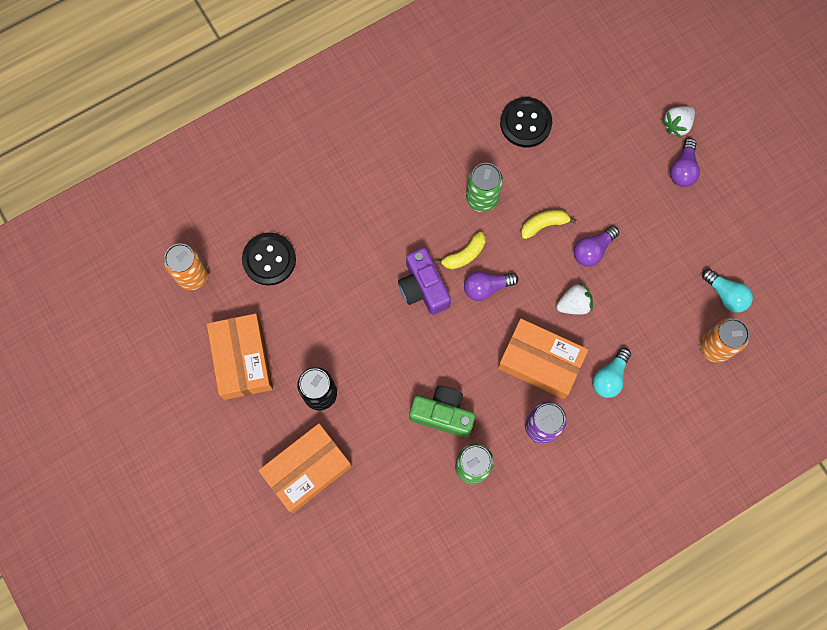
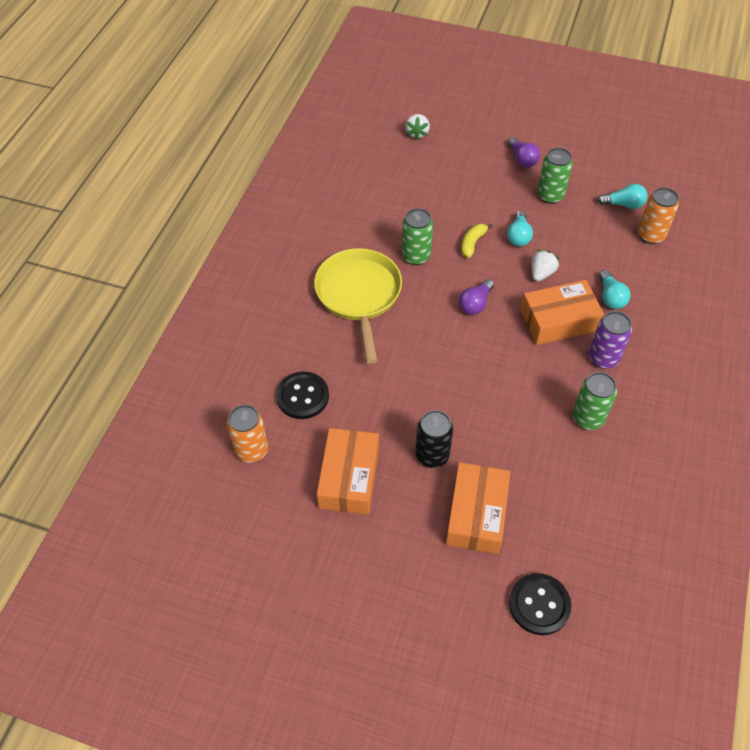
camera: 40 degrees left, 20 degrees down
(242, 360) = (349, 478): orange box -> orange box turned 60 degrees clockwise
(397, 200) = (359, 295): none -> yellow pan
(423, 287) = (433, 334): purple camera -> none
(443, 414) = (531, 400): green camera -> none
(464, 255) = (440, 295): yellow banana -> none
(525, 123) = (399, 198): black button -> black button (539, 605)
(593, 250) = (518, 236): purple light bulb -> turquoise light bulb
(667, 230) = (550, 196): none -> green can
(677, 125) = (493, 140): white strawberry -> white strawberry (417, 133)

